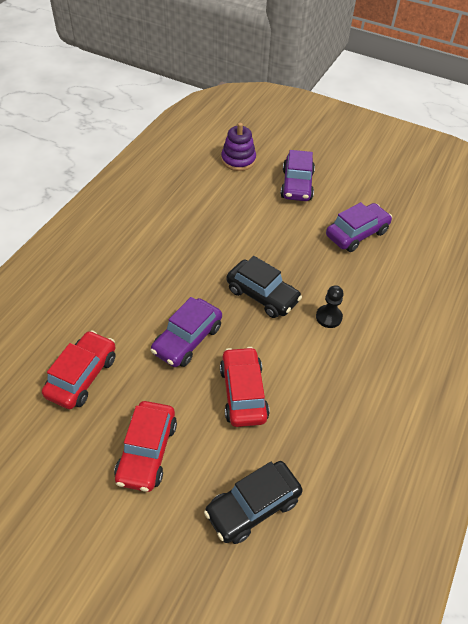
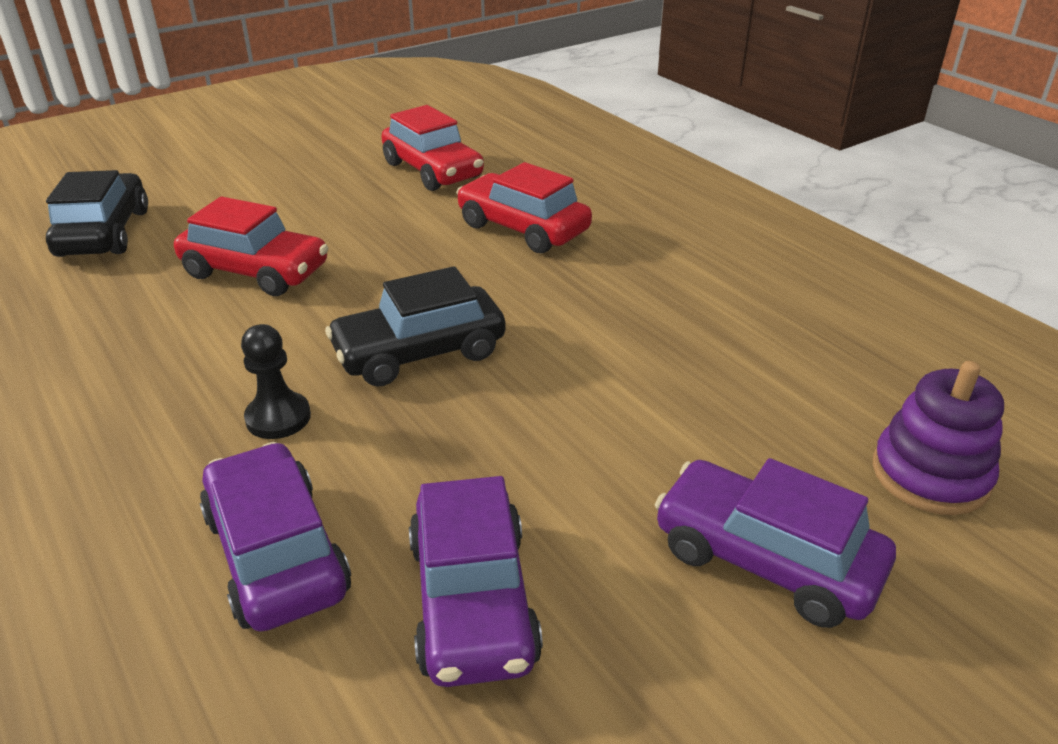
camera: 120 degrees right, 15 degrees down
(147, 451) = (273, 188): red car -> red car (523, 228)
(187, 339) = (406, 252): purple car -> purple car (276, 554)

